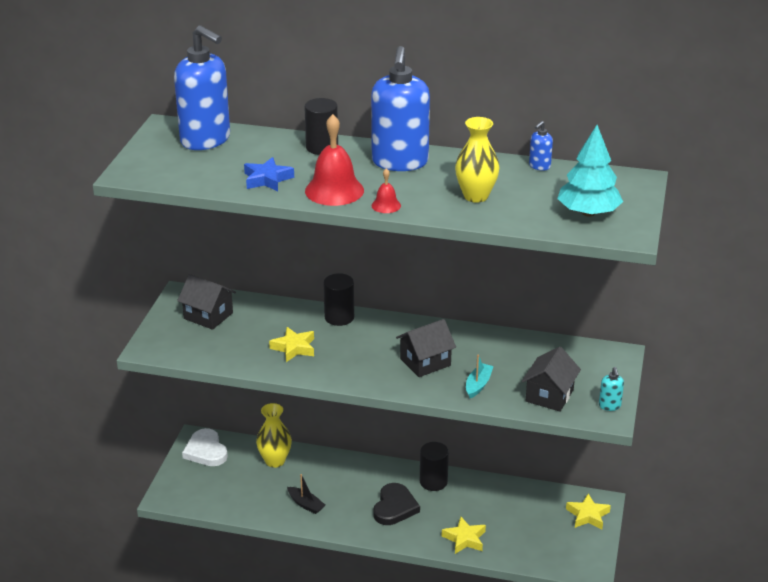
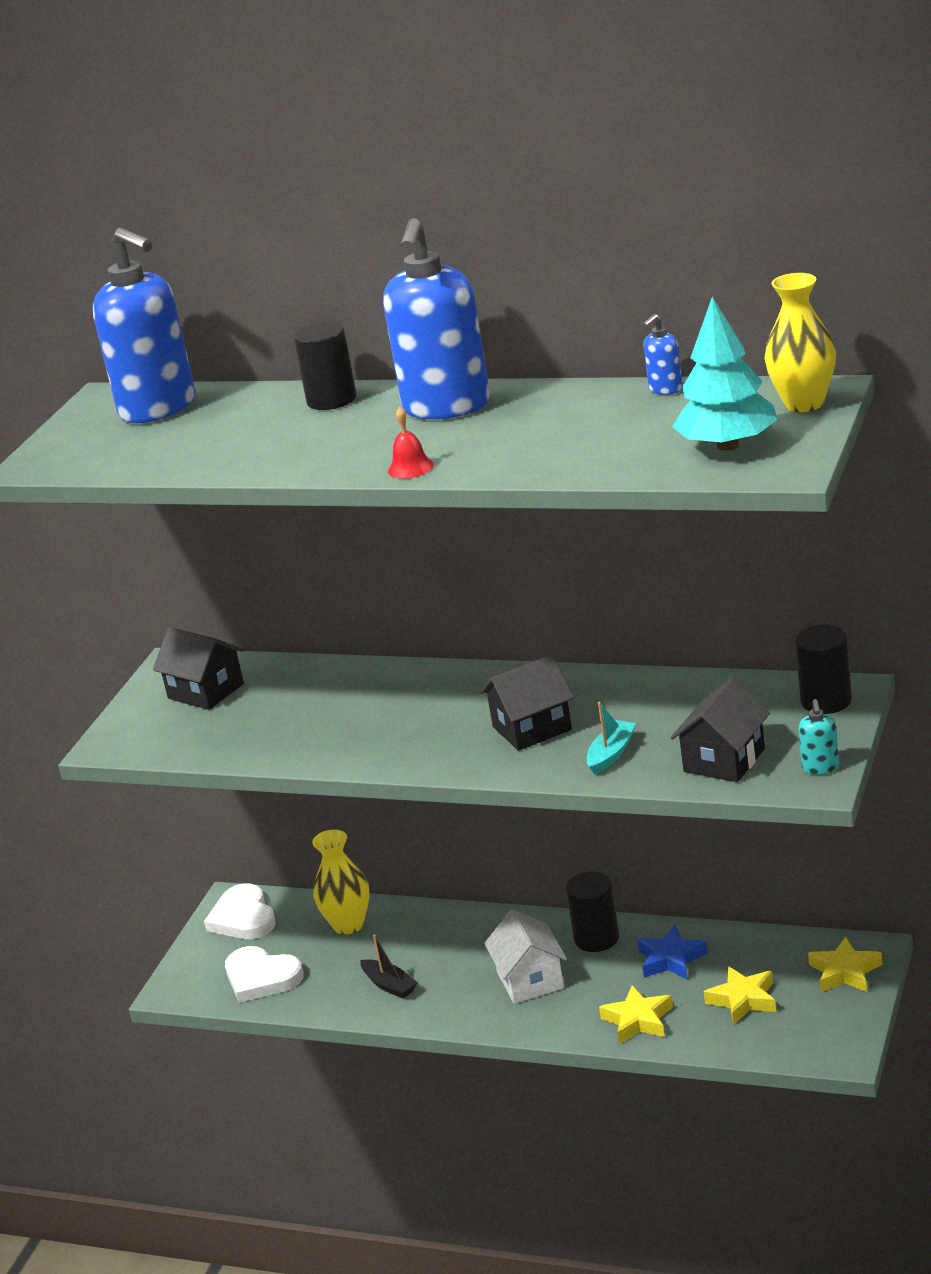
camera: 10 degrees right, 5 degrees down
(222, 493) = (261, 978): none -> white heart
(267, 179) = (238, 451): blue star -> blue star (671, 959)
(294, 348) = (329, 725): yellow star -> yellow star (743, 1000)
(334, 190) = (336, 455): red bell -> none
(339, 317) = (407, 676): black cylinder -> black cylinder (826, 701)
(394, 507) = (530, 980): black heart -> white house
(476, 196) = (554, 441): yellow vase -> yellow vase (804, 404)

